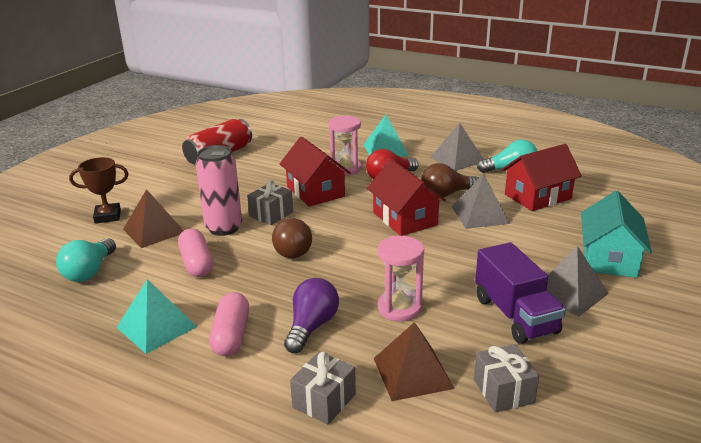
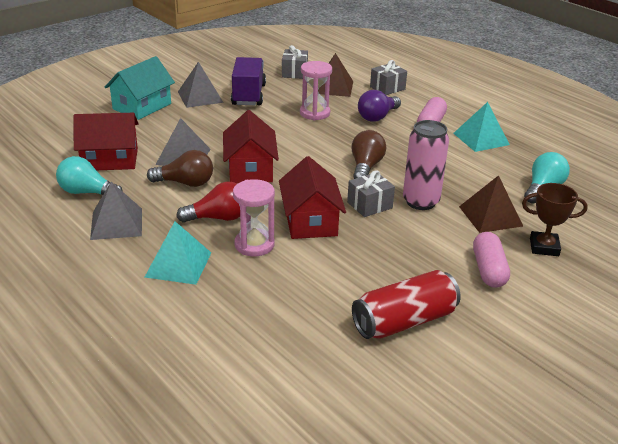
camera: 160 degrees left, 5 degrees up
(196, 263) = (450, 174): pink capsule -> pink capsule (488, 270)

